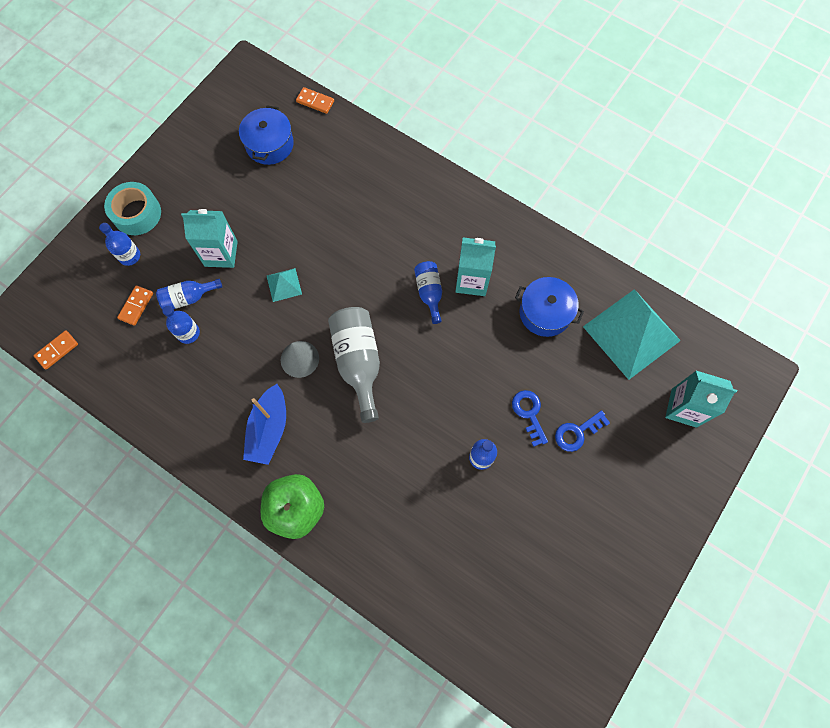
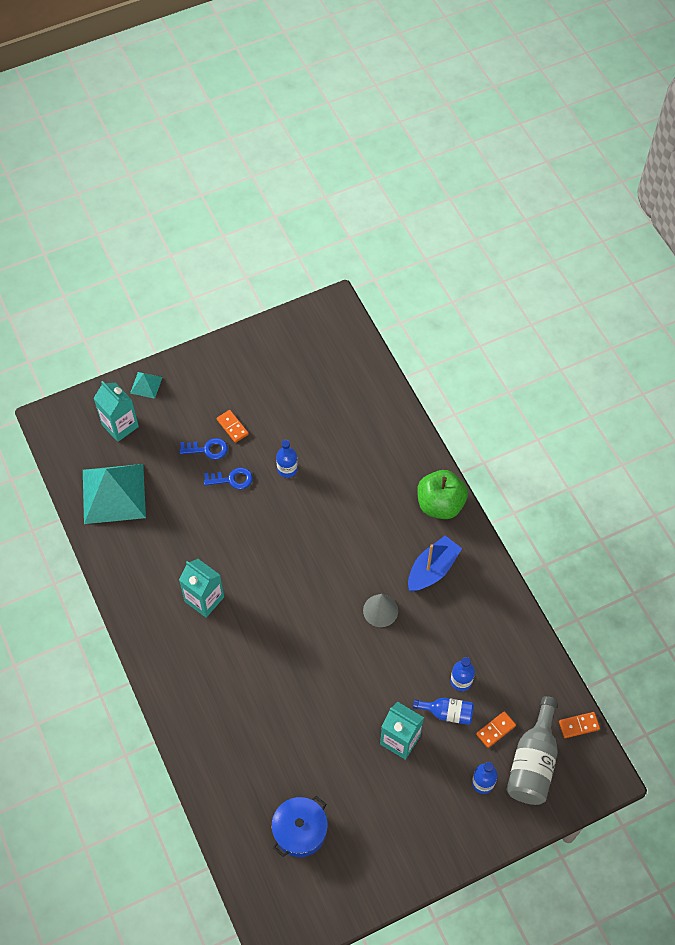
camera: 150 degrees left, 10 degrees down
(137, 214) = (459, 824): turquoise tape -> none
(284, 285) = (360, 680): turquoise pyramid -> turquoise pyramid (146, 385)
(315, 101) = (230, 856): orange domino -> orange domino (232, 427)
(358, 362) = (336, 583): grey bottle -> grey bottle (533, 762)
(429, 293) = (245, 608): blue bottle -> none
(529, 413) = (232, 479): blue key -> blue key turned 105 degrees counterclockwise
(545, 313) = (166, 543): blue pot -> none

